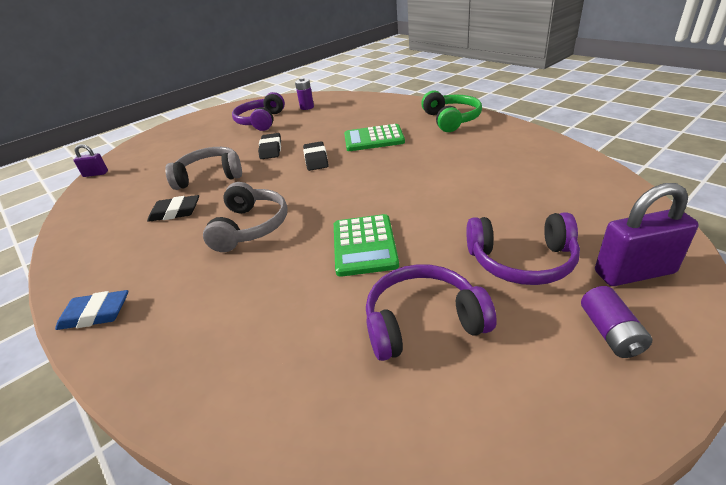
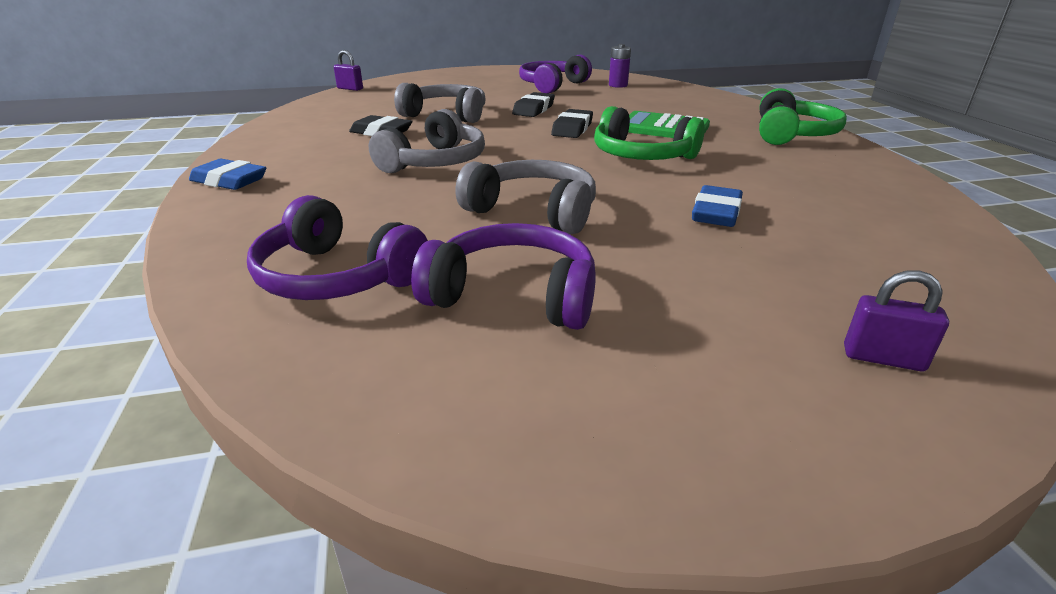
camera: 25 degrees right, 5 degrees down
(364, 245) = (533, 211): green calculator -> grey headphones
(383, 169) = (641, 156): none -> green headphones
(469, 202) = (716, 213): none -> blue eraser
(521, 261) = (715, 287): purple headphones -> purple headphones (337, 276)
(610, 332) = (755, 402): purple battery -> none
(634, 272) = (883, 358): purple padlock -> purple padlock, size x0.56

